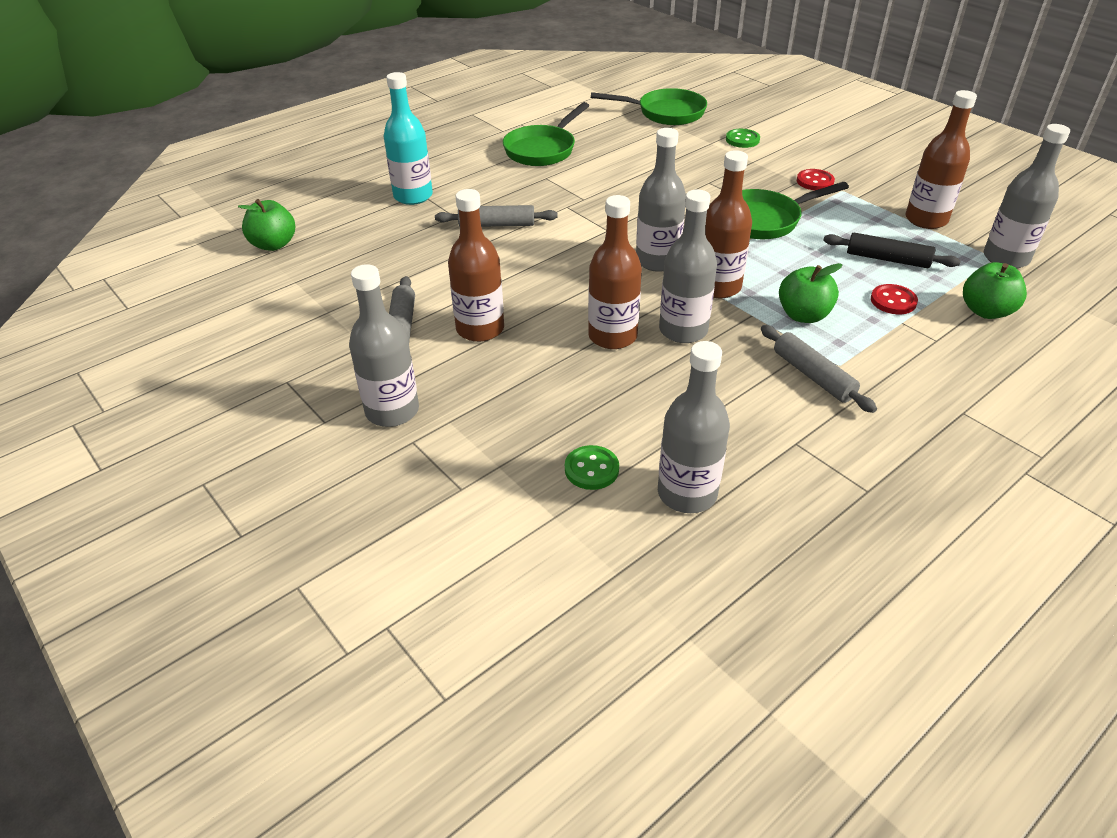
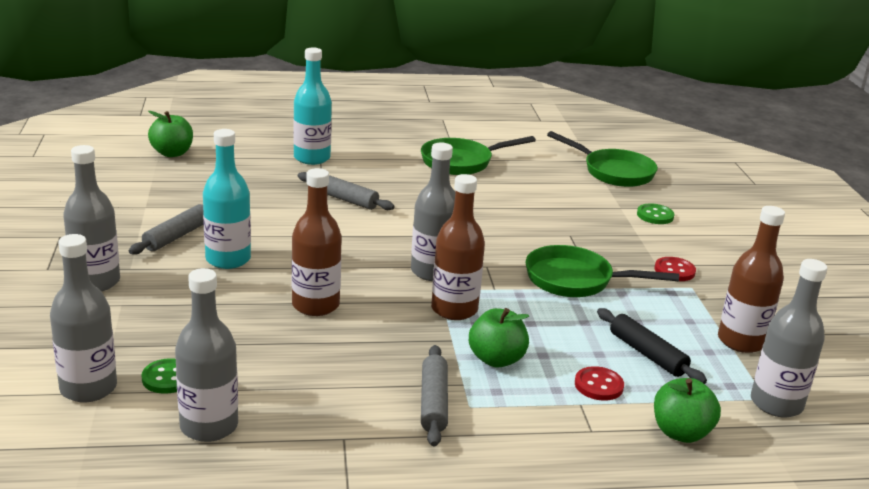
camera: 30 degrees right, 15 degrees down
(480, 329) = (228, 259): brown bottle -> turquoise bottle
(683, 330) = (376, 325): grey bottle -> grey bottle (88, 388)

